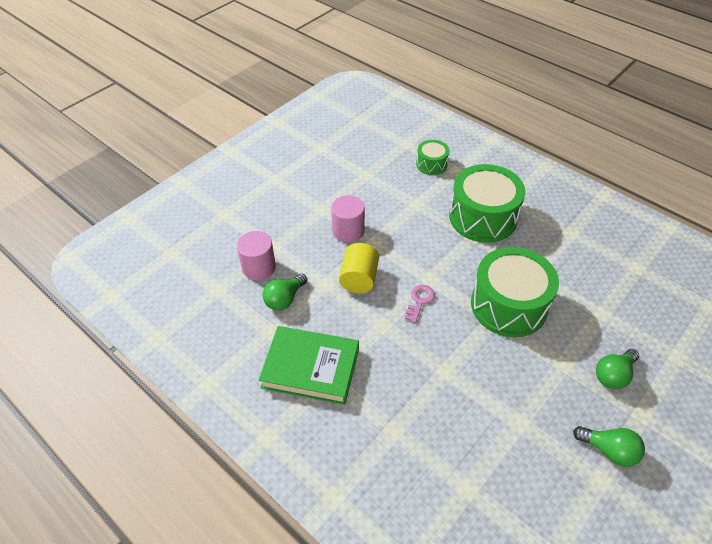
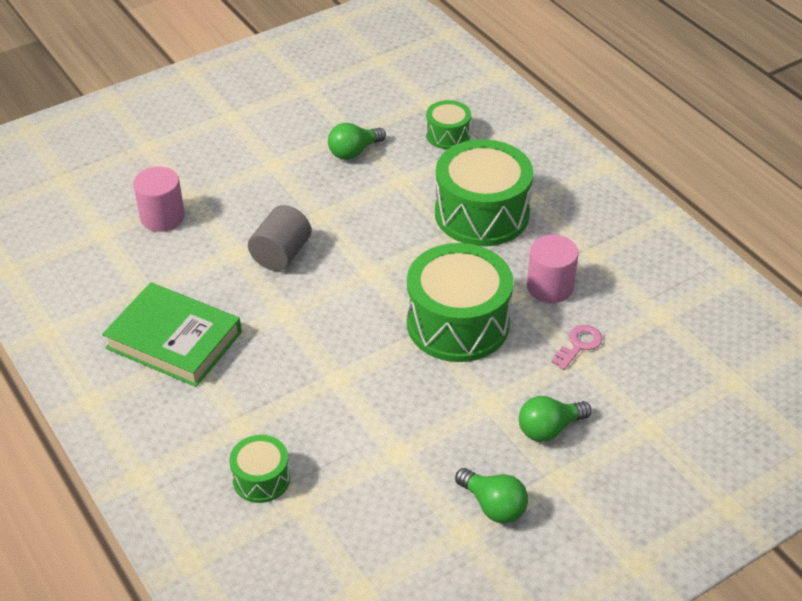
camera: 15 degrees right, 5 degrees down
(285, 299) = (178, 259): green light bulb -> green light bulb (354, 152)
(348, 231) = (294, 196): pink cylinder -> pink cylinder (550, 287)
(359, 278) = (281, 254): yellow cylinder -> grey cylinder
(419, 301) = (345, 295): pink key -> pink key (579, 345)
(430, 474) = (261, 479): none -> green drum

